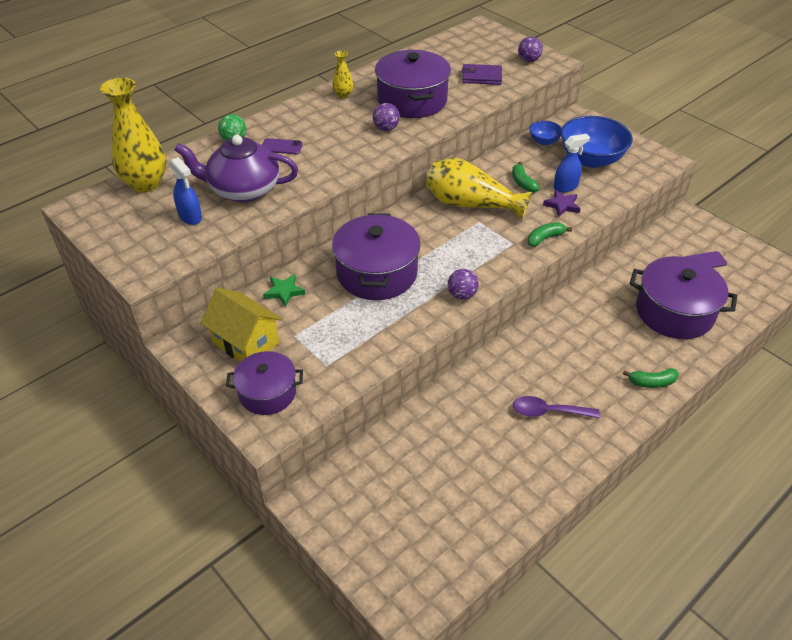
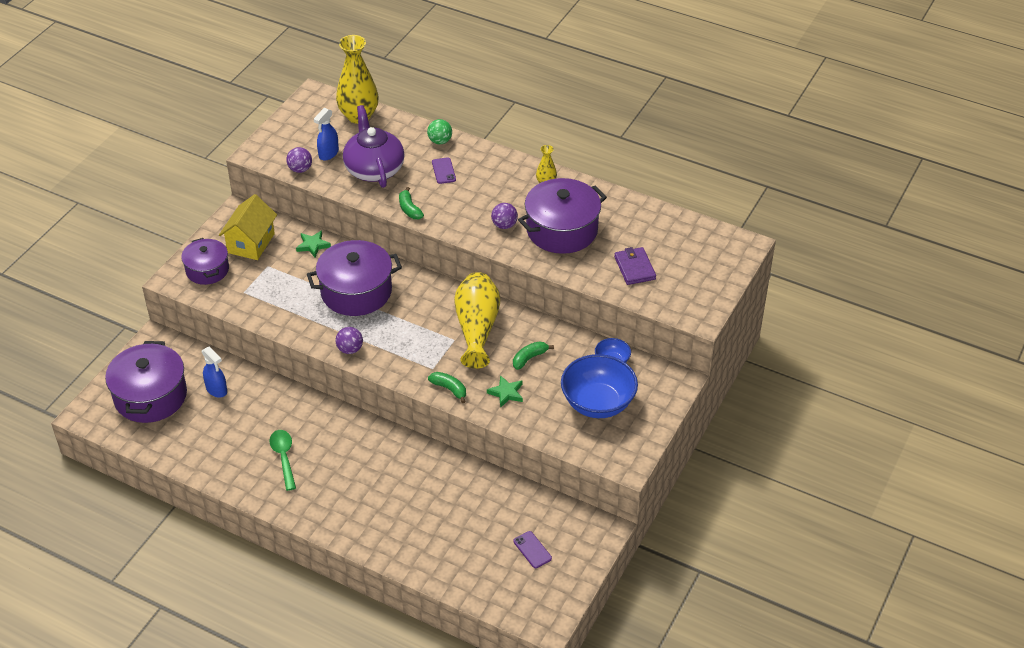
camera: 70 degrees right, 0 degrees up
(528, 60) = (690, 296): purple ball -> purple ball (300, 169)
(548, 412) = (284, 457): purple spoon -> green spoon
(562, 205) = (506, 393): purple star -> green star
(566, 187) = (538, 391): blue spray bottle -> blue spray bottle (217, 390)
(652, 382) = (342, 523): green banana -> green banana (409, 209)
(674, 312) = (442, 530): purple pot -> purple pot (150, 396)

